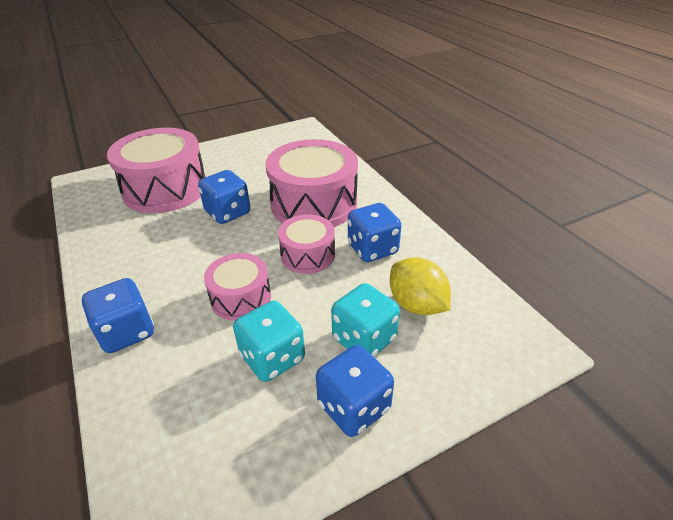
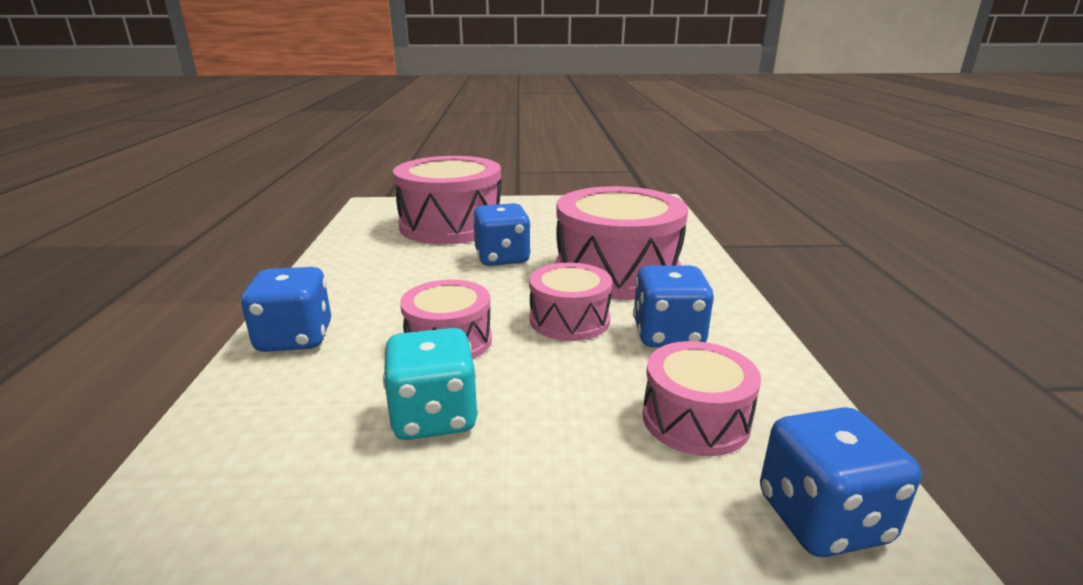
camera: 25 degrees right, 15 degrees down
(354, 407) = (500, 520): blue dice -> blue dice (822, 518)
(364, 339) = (580, 436): turquoise dice -> none
(416, 305) = (695, 419): yellow lemon -> pink drum

